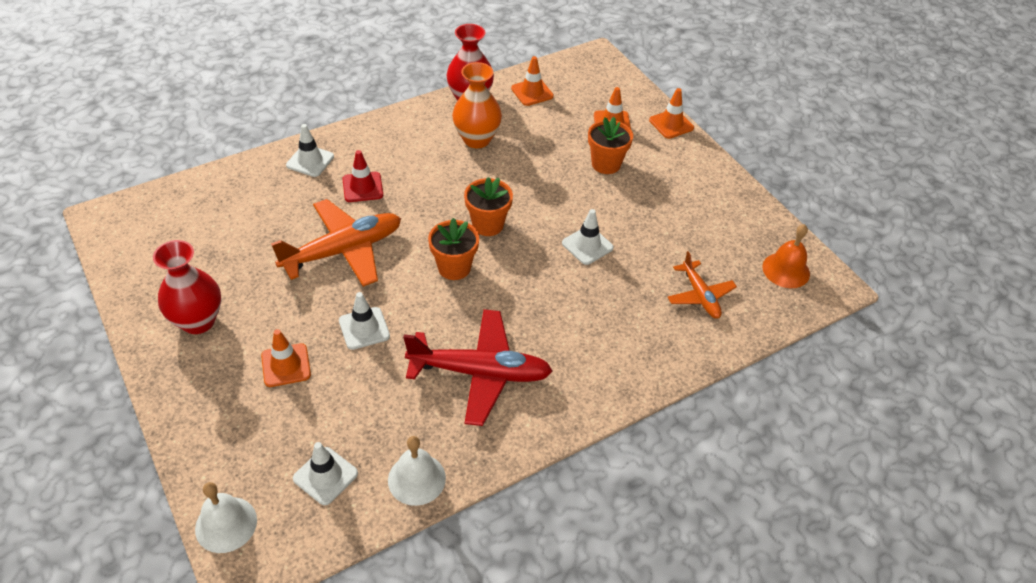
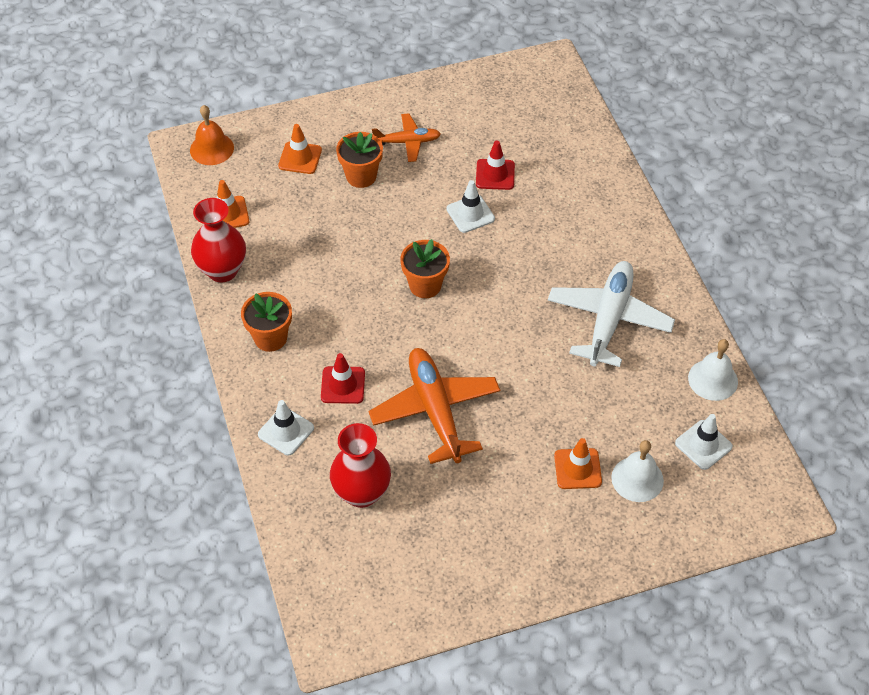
camera: 75 degrees left, 5 degrees up
(198, 321) = (508, 544): red vase -> red vase (361, 493)
(226, 524) = (744, 521): white bell -> white bell (637, 479)
(364, 328) = (542, 402): white traffic cone -> none
(454, 267) = (478, 321): orange flower pot -> orange flower pot (270, 338)
(477, 139) = (292, 274): orange vase -> none
(480, 373) = (608, 319): red plane -> white plane
(647, 258) = (495, 174): none -> red traffic cone
(671, 124) = (315, 112): orange traffic cone -> none
(700, 296) = (547, 149): orange plane -> orange plane (407, 142)
(786, 270) = (529, 85): orange bell -> orange bell (212, 149)

